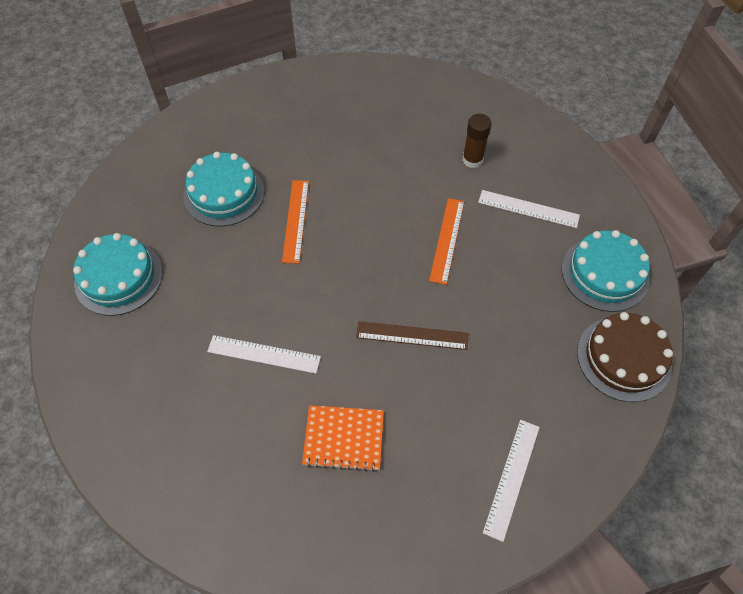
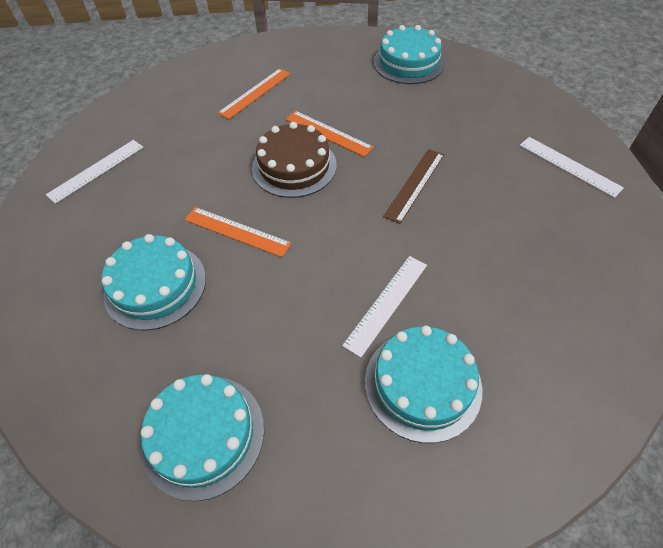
camera: 65 degrees left, 5 degrees down
(198, 402) = (422, 384): none -> turquoise cake
(343, 438) = (504, 264): orange notebook -> none
(472, 160) = (255, 93): brown glue stick -> orange ruler
(528, 209) = (326, 79): white ruler -> white ruler (96, 170)
(623, 358) = (484, 78): brown cake -> brown cake (294, 166)

